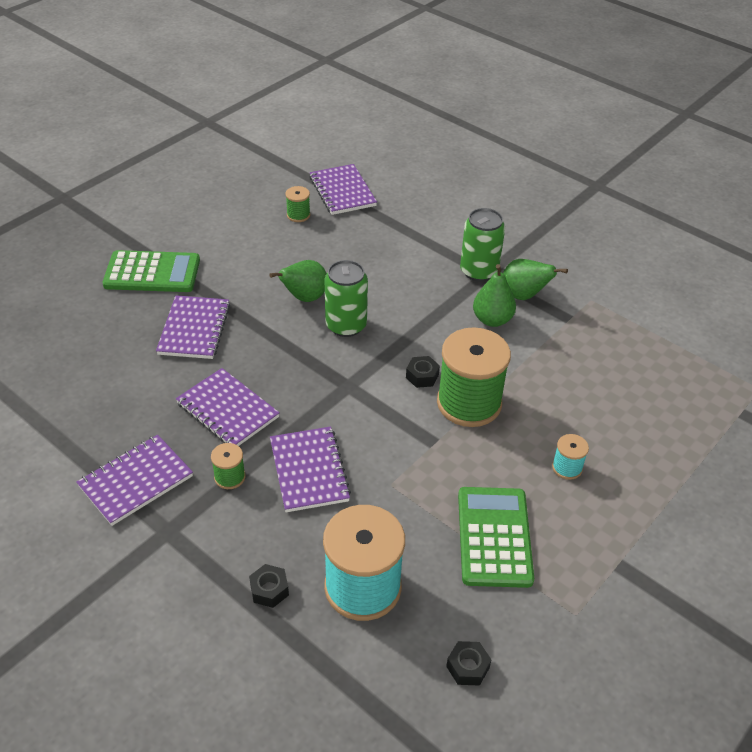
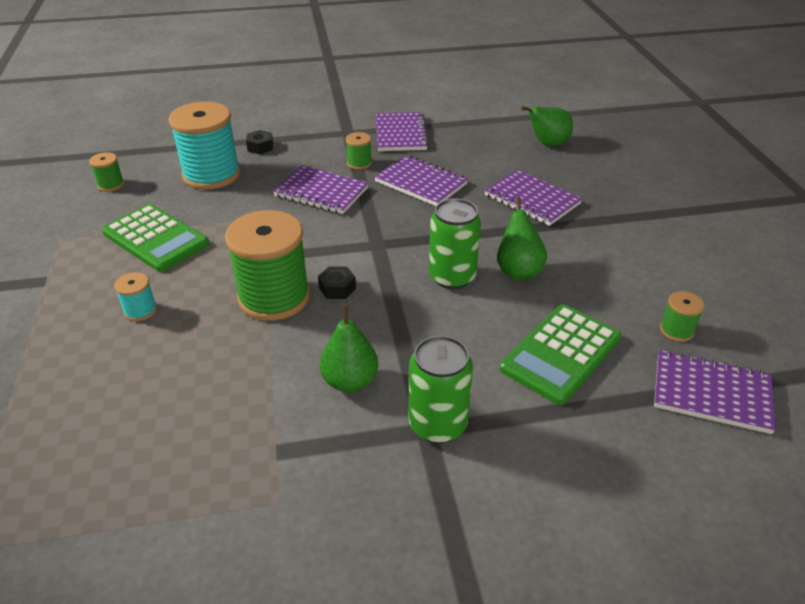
camera: 130 degrees right, 5 degrees down
(152, 273) = (634, 205): green calculator -> green calculator (560, 353)
(227, 410) = (421, 183): purple notebook -> purple notebook turned 45 degrees clockwise
(468, 667) = (111, 184): black nut -> green spool
(523, 296) = (356, 436): green pear -> green pear (547, 144)

